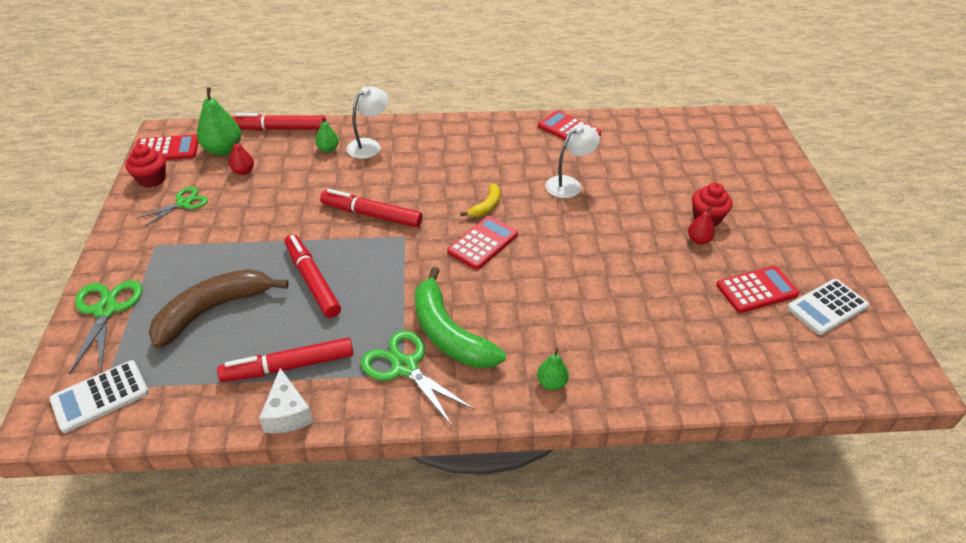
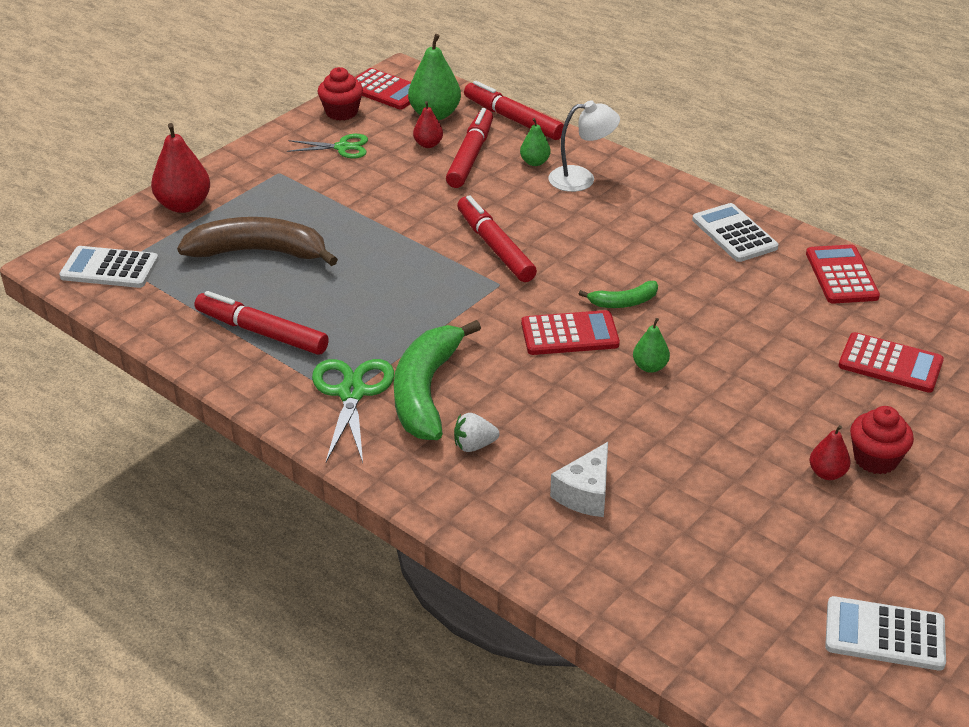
camera: 45 degrees right, 5 degrees down
(106, 310) = (184, 205): green scissors -> red pear
(287, 413) = (217, 366): white cheese -> white cheese (585, 493)
(312, 281) = (367, 275): red marker -> red marker (470, 156)
(486, 206) = (623, 302): yellow banana -> green banana
(491, 135) = (734, 234): none -> white calculator
(520, 348) = (474, 445): none -> white strawberry
(551, 383) = (461, 491): green pear -> green pear (650, 367)
(569, 184) = (752, 331): white lamp -> none
(757, 290) = (819, 562): red calculator -> red calculator (890, 364)

